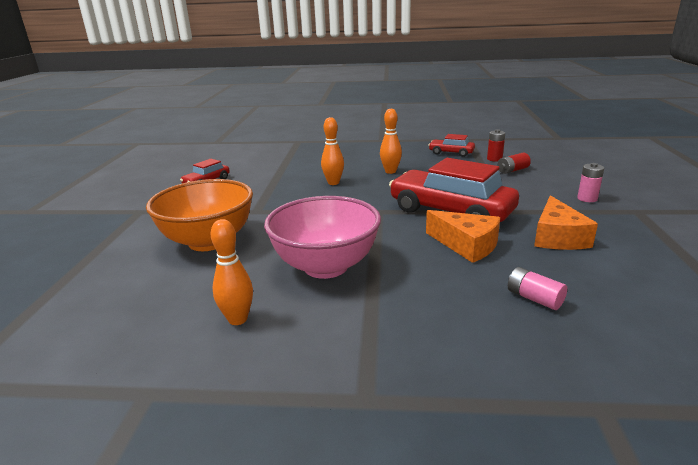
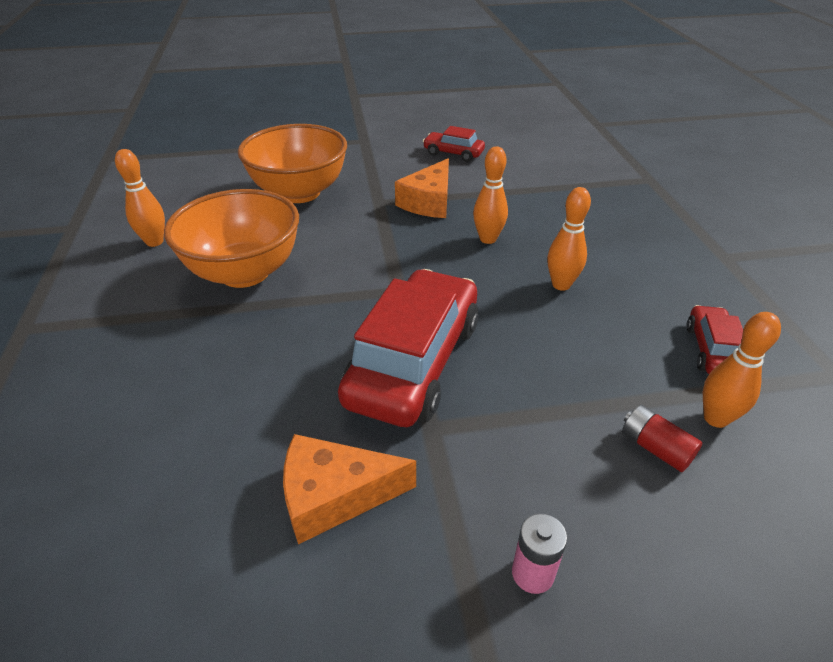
camera: 75 degrees right, 15 degrees up
(325, 266) = (244, 272): pink bowl -> orange bowl
(466, 245) = (300, 382): orange cheese -> orange cheese (429, 202)
(494, 159) = (715, 418): red battery -> orange bowling pin
(534, 298) = (151, 450): pink battery -> none

